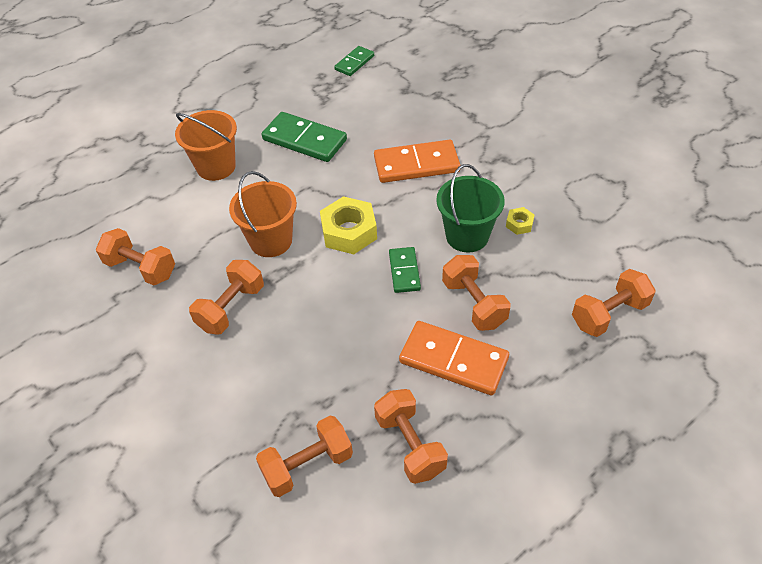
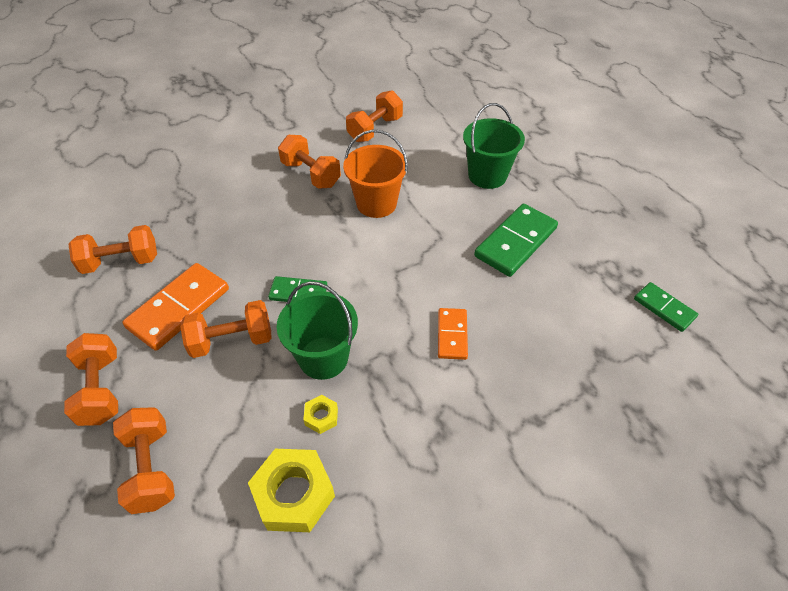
camera: 100 degrees right, 0 degrees up
(216, 167) = (487, 175): orange bucket -> green bucket
(307, 465) = (146, 202): orange dumbbell -> orange dumbbell (101, 389)
(349, 232) = (367, 259): yellow nut -> yellow nut (294, 494)
(416, 165) = (452, 335): orange domino -> orange domino, size x0.58

